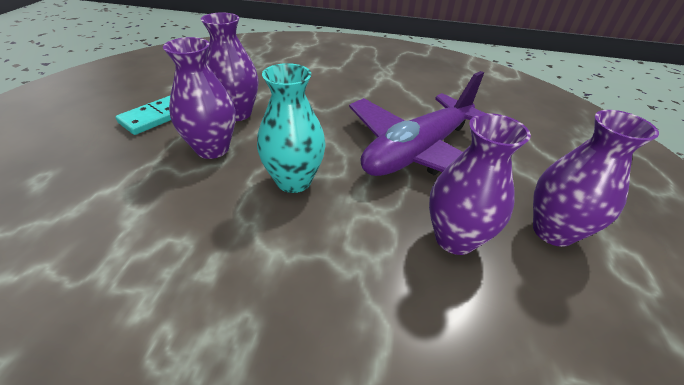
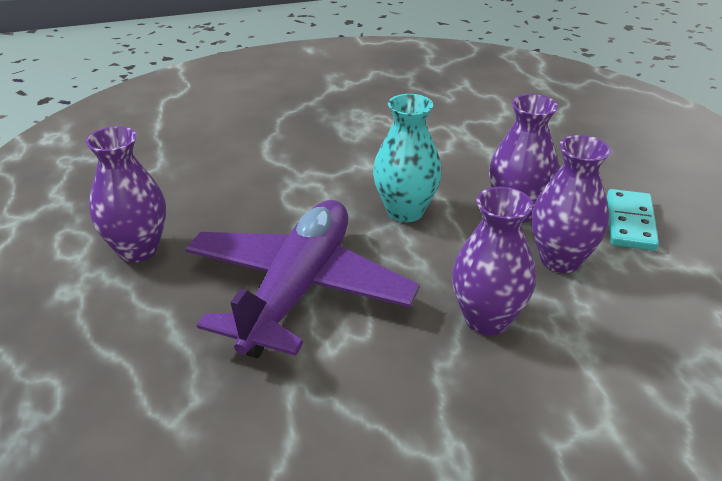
camera: 155 degrees right, 5 degrees down
(455, 239) = (233, 215): purple vase -> purple vase (487, 319)

